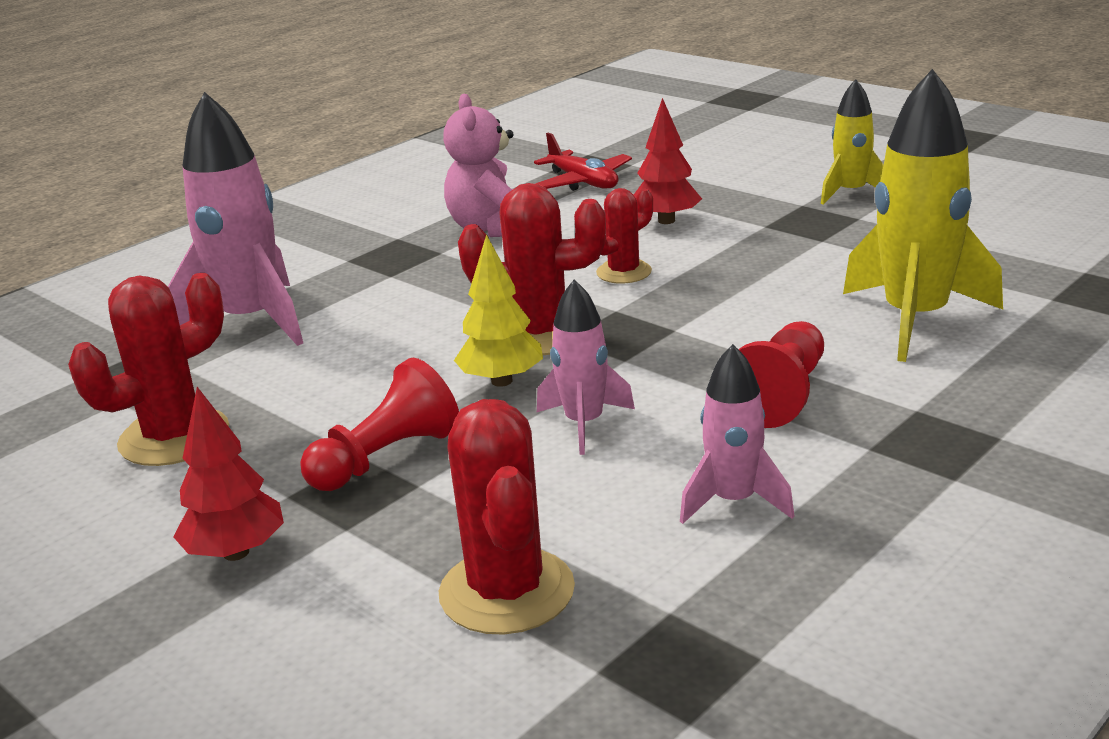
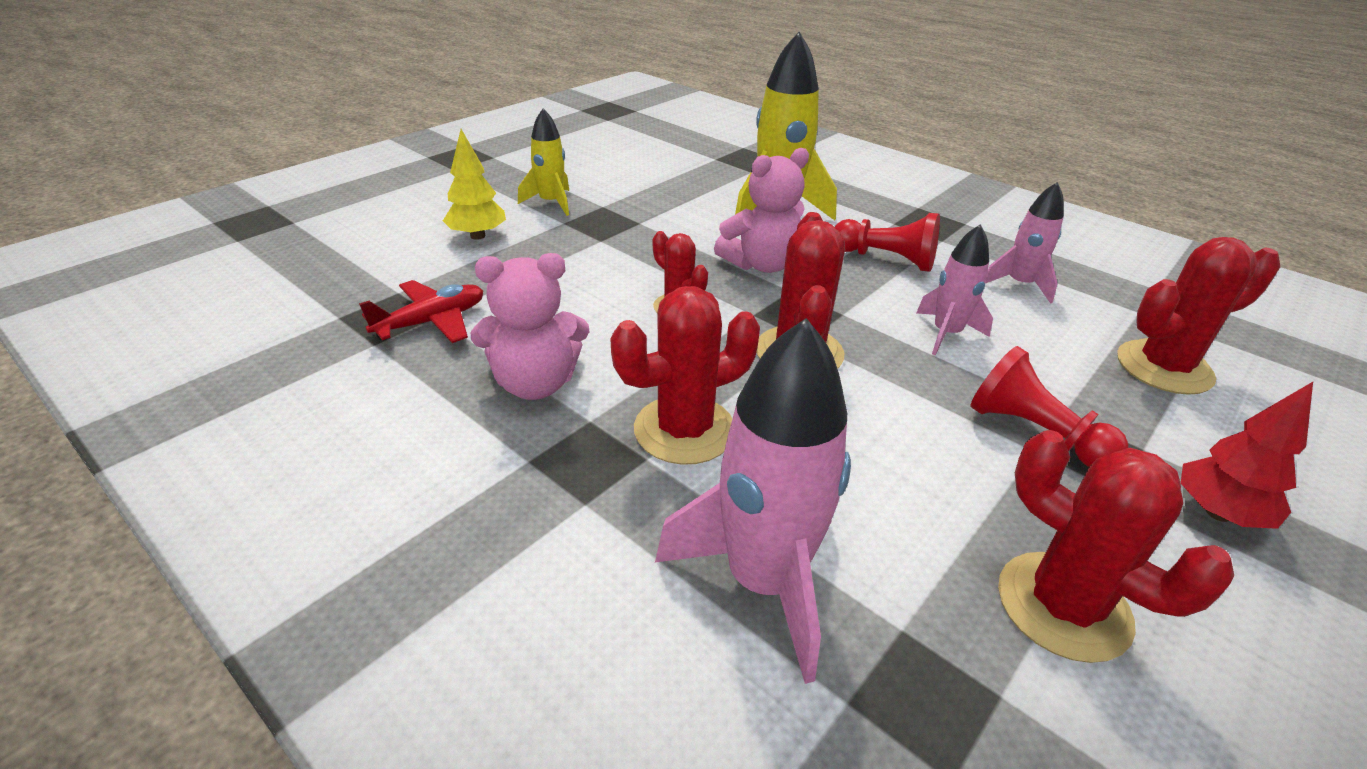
camera: 95 degrees left, 10 degrees up
(422, 286) = (684, 430): none -> red cactus
(501, 381) = (888, 373): yellow tree -> yellow tree (477, 236)
(666, 220) = (568, 281): red tree -> none
(735, 311) = (761, 264): none -> pink teddy bear

